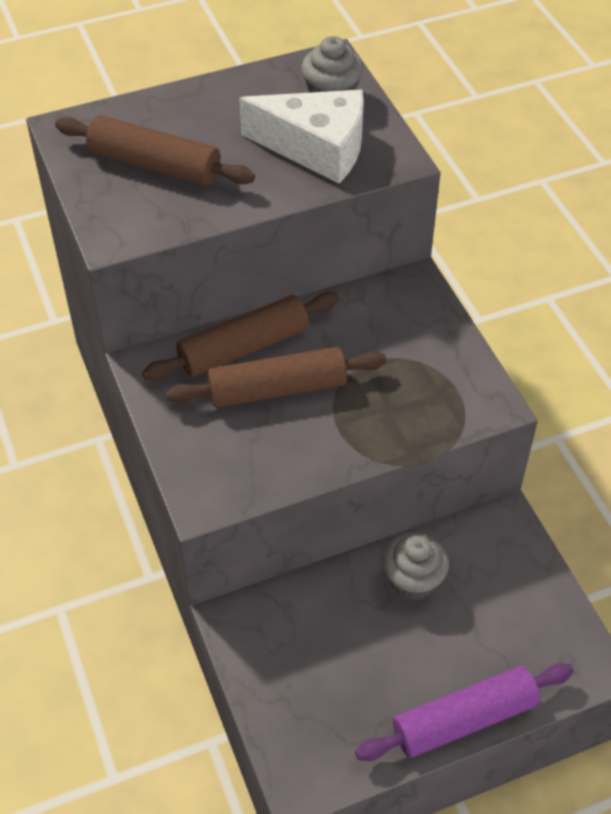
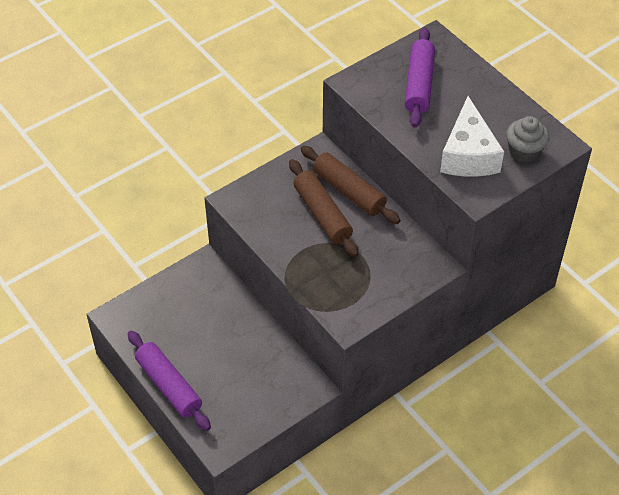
camera: 75 degrees right, 0 degrees up
(155, 165) = (419, 84): brown rolling pin -> purple rolling pin
(413, 580) = (255, 344): grey cupcake -> none

